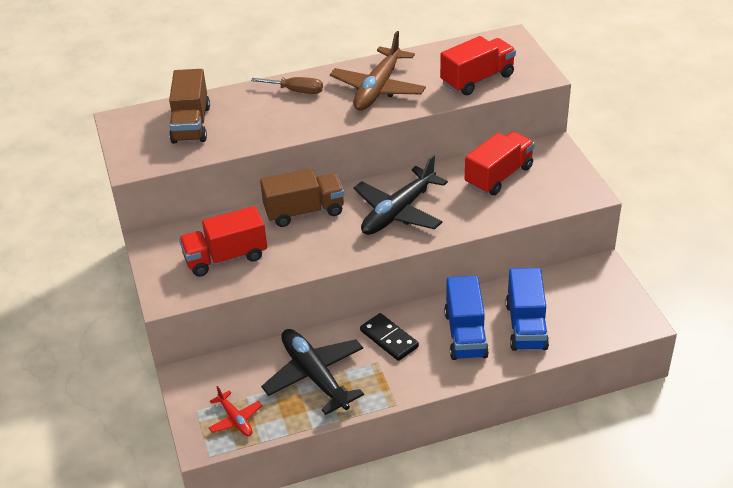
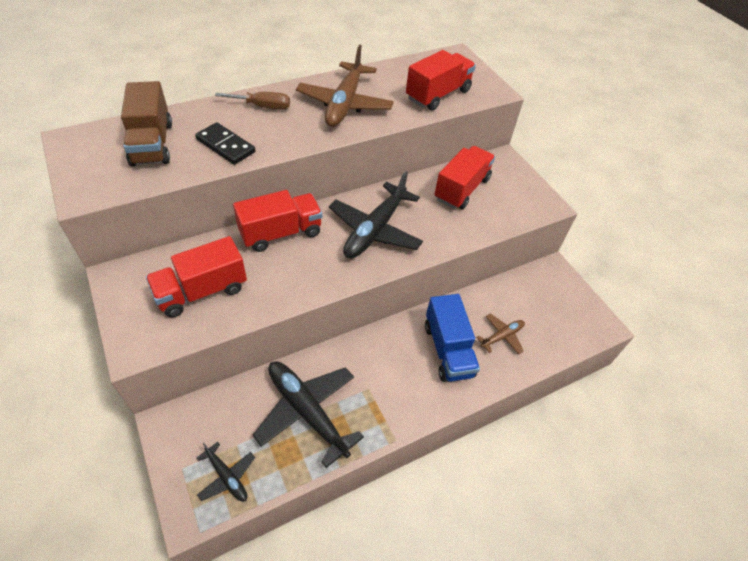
camera: 15 degrees left, 10 degrees up
(235, 419) = (226, 476): red plane -> black plane
(304, 211) = (281, 233): brown truck -> red truck
(389, 339) = (376, 360): black domino -> black domino (225, 146)
(526, 326) = (501, 336): blue truck -> brown plane

